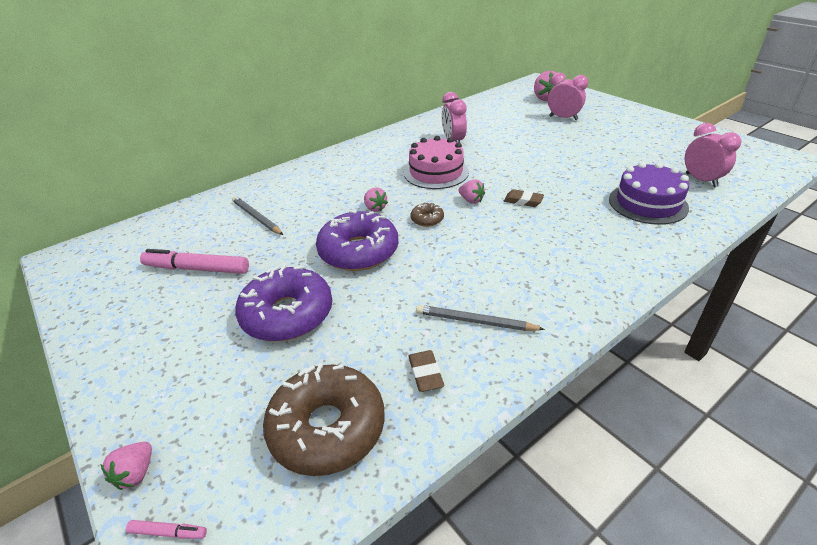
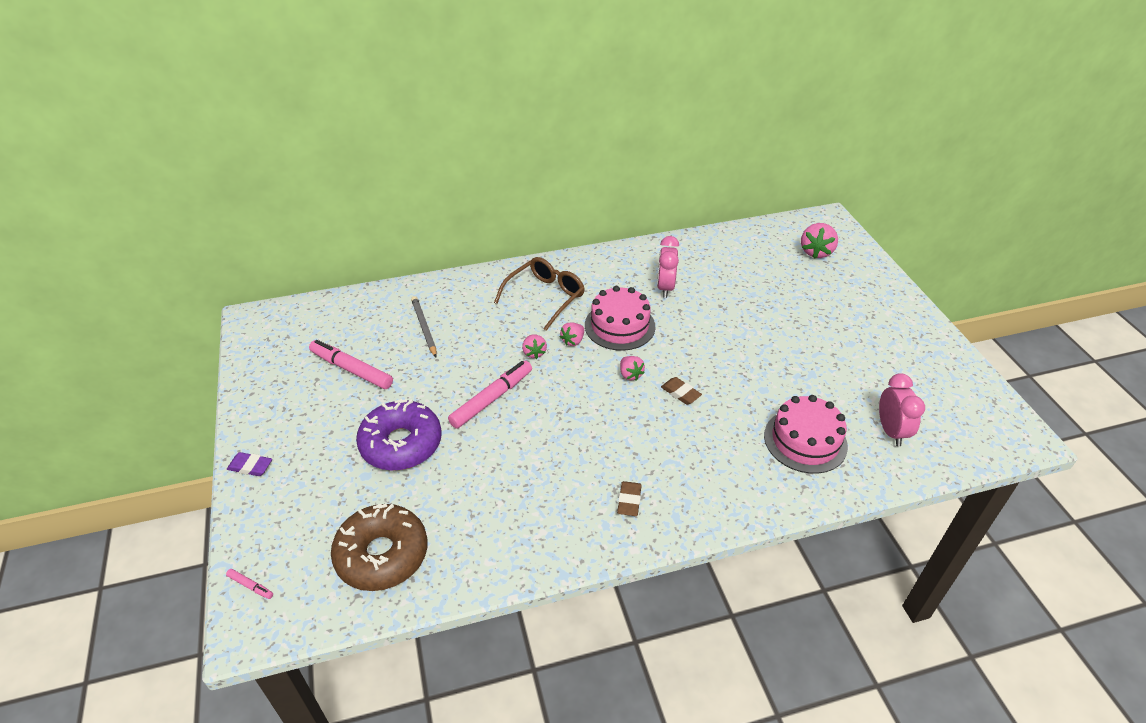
camera: 20 degrees right, 5 degrees up
(112, 393) = (250, 466): none -> purple eraser
(136, 473) = (245, 536): pink strawberry -> pink strawberry (573, 341)
(357, 170) = (544, 297): none -> brown glasses
(359, 251) = (492, 399): purple donut -> pink marker
(425, 373) = (476, 539): brown eraser -> brown eraser (629, 501)
(427, 219) = (574, 383): brown donut -> none
(475, 321) = (545, 508): grey pencil -> none
(563, 118) = (812, 290): pink clock -> none
(647, 203) = (805, 440): purple cake -> pink cake

